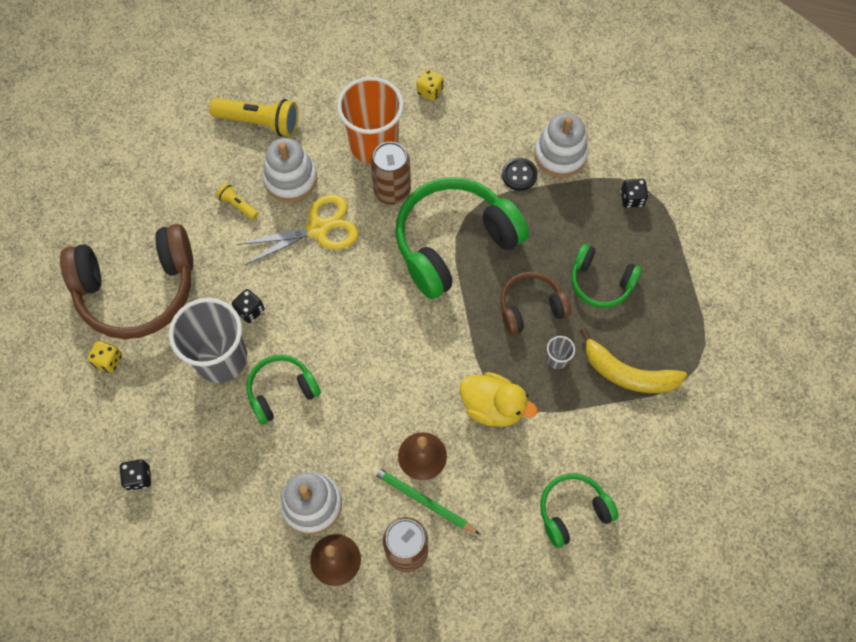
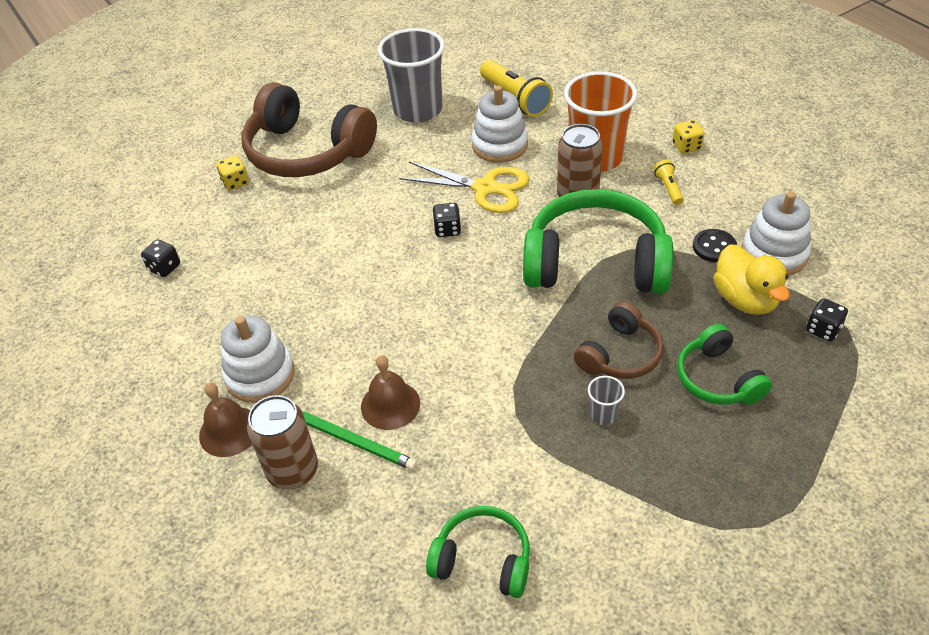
camera: 45 degrees right, 20 degrees down
(221, 358) = (312, 229): grey cup -> grey cup (418, 110)
(238, 205) = (439, 140): yellow flashlight -> yellow flashlight (668, 188)
(250, 310) = (370, 211): black dice -> black dice (447, 230)
(281, 391) = (331, 279): green headphones -> none
(423, 500) = (352, 441): green pencil -> green pencil turned 135 degrees clockwise
(493, 407) = (497, 411): yellow duck -> yellow duck (745, 299)
(530, 307) = (620, 355): brown headphones -> brown headphones turned 105 degrees clockwise
(628, 373) = (670, 477): yellow banana -> none

